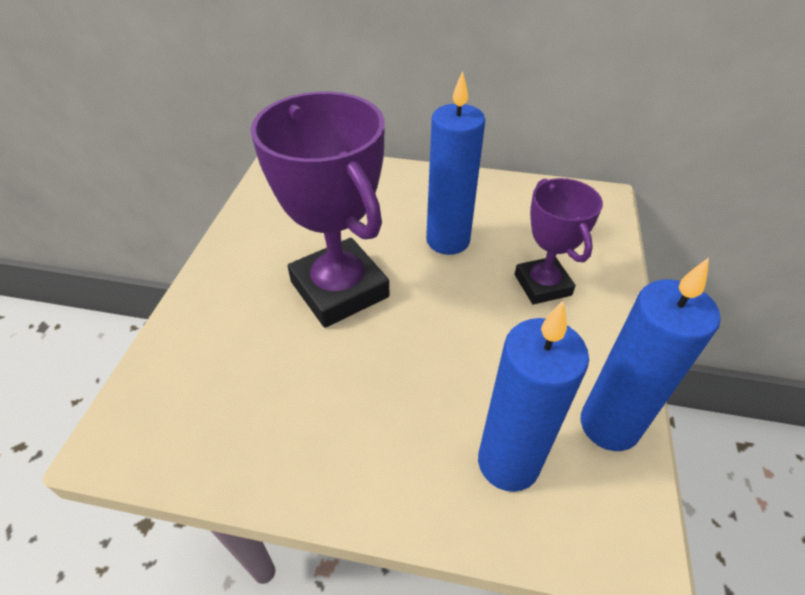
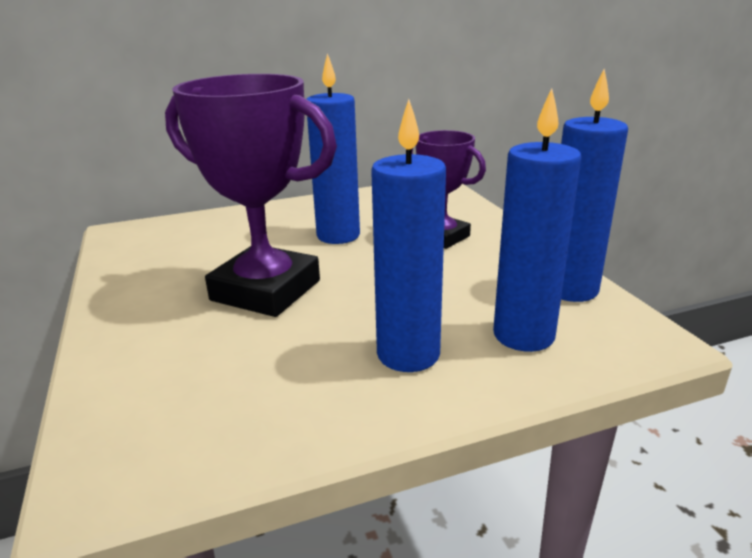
camera: 30 degrees left, 20 degrees down
(391, 429) = (408, 354): none -> blue candle

